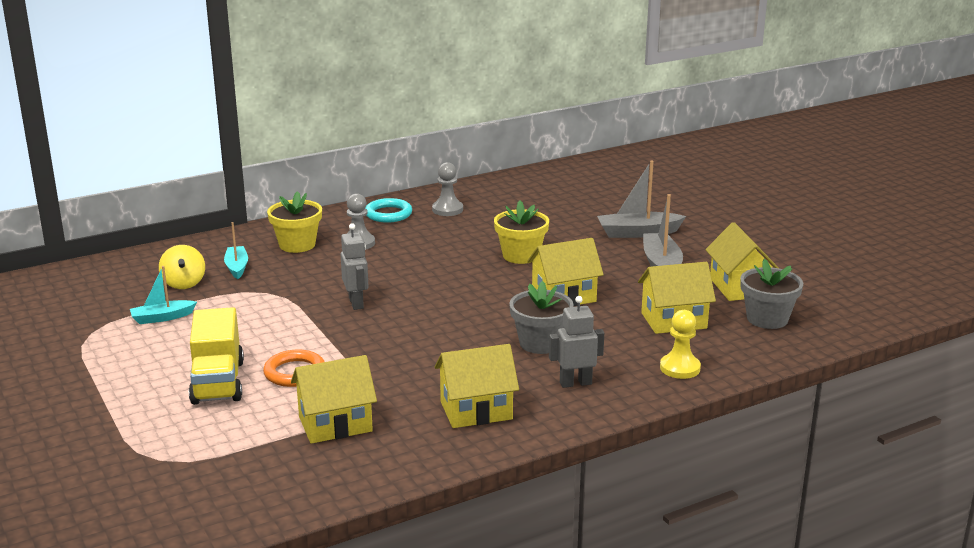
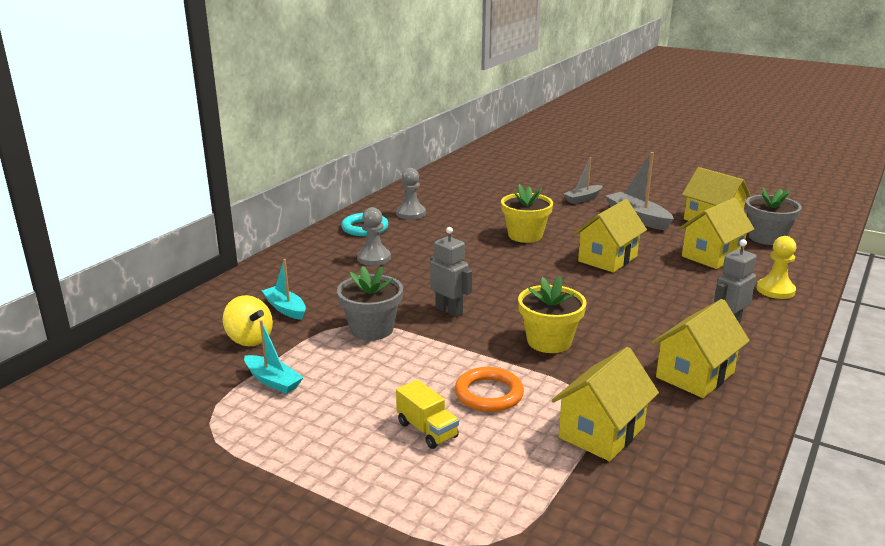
camera: 30 degrees left, 0 degrees up
(162, 318) = (273, 381): turquoise boat -> turquoise boat turned 90 degrees counterclockwise
(218, 382) = (427, 430): yellow truck -> yellow truck, size x0.56
(297, 245) = (317, 273): yellow flower pot -> yellow flower pot (549, 341)
(540, 343) = (650, 301): grey flower pot -> grey flower pot (371, 329)
(638, 233) = (583, 199): grey boat -> grey boat, size x0.64

